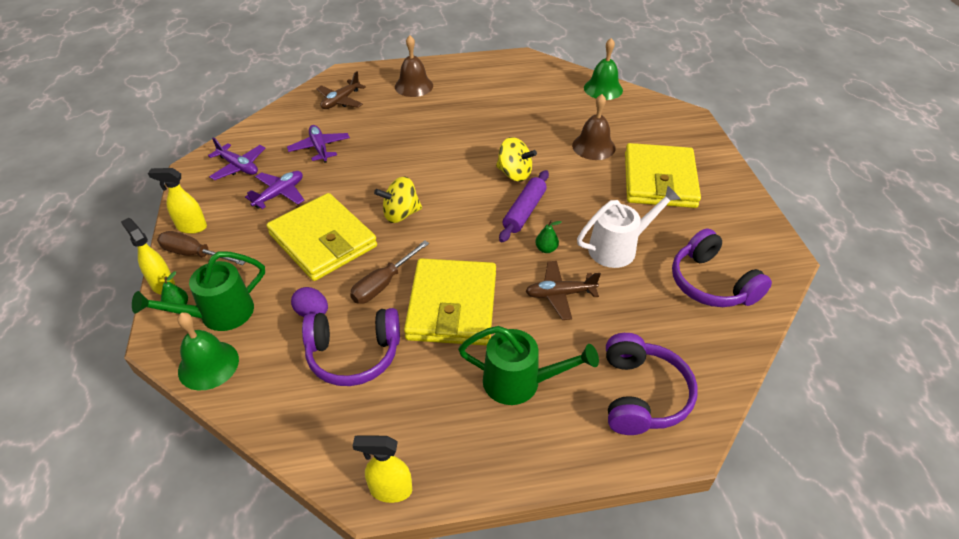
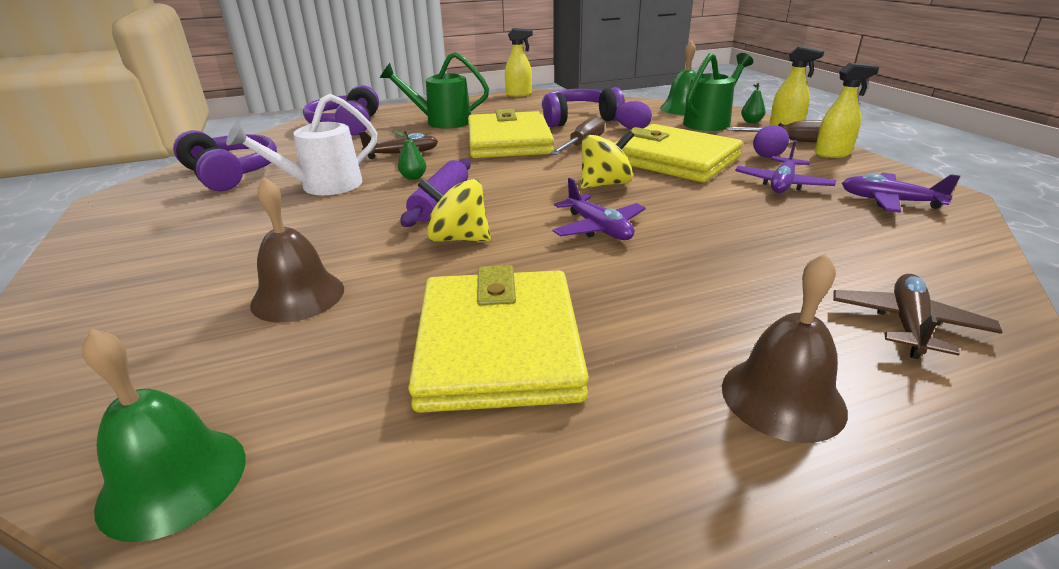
camera: 170 degrees right, 15 degrees down
(247, 231) = (767, 157): none -> purple egg
(320, 148) = (809, 235): purple plane -> purple plane (598, 228)
(659, 180) = (205, 257): yellow wallet -> yellow wallet (498, 346)

